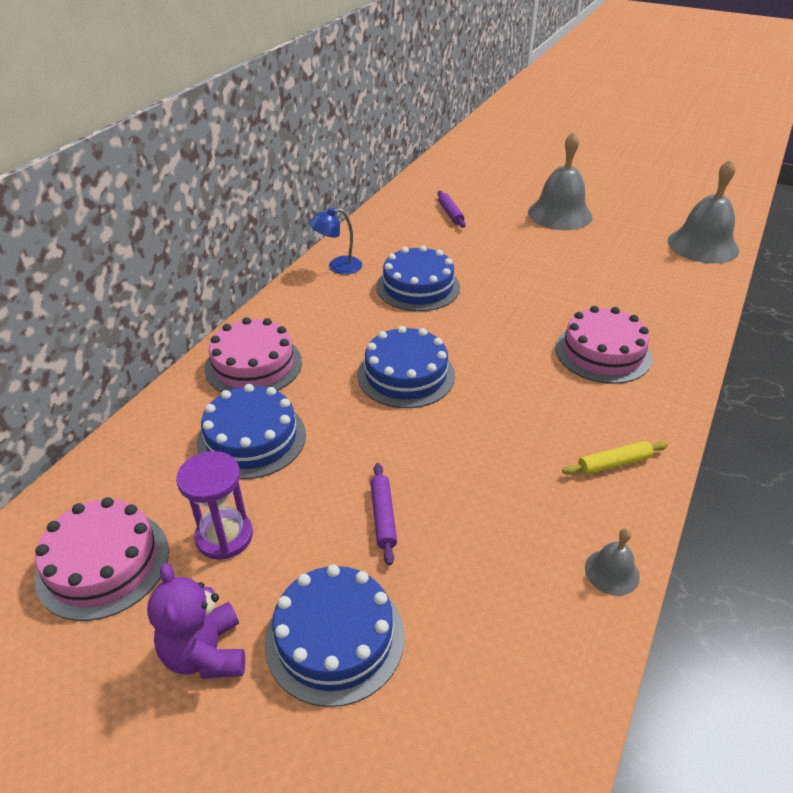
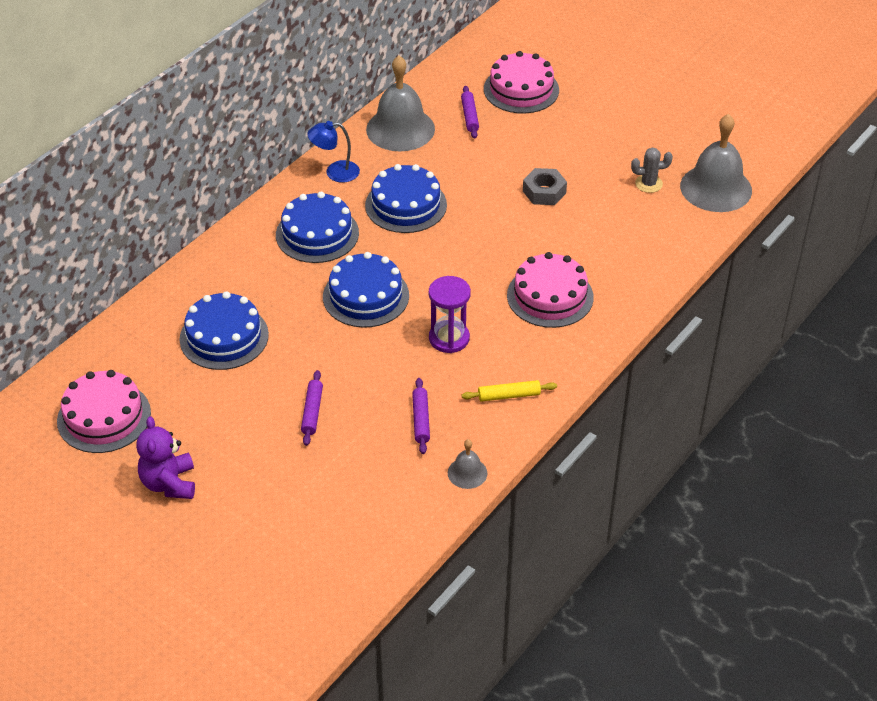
camera: 10 degrees right, 5 degrees up
(224, 536) = (192, 410): purple hourglass -> purple hourglass (449, 338)
(253, 365) = (236, 270): pink cake -> pink cake (521, 89)
(335, 638) = (257, 486): blue cake -> blue cake (317, 234)
(522, 508) = (421, 420): none -> purple rolling pin
(548, 263) = (544, 192): none -> grey nut
(560, 214) = (585, 130): grey bell -> grey bell (400, 129)
(640, 248) = (648, 184): none -> grey cactus

